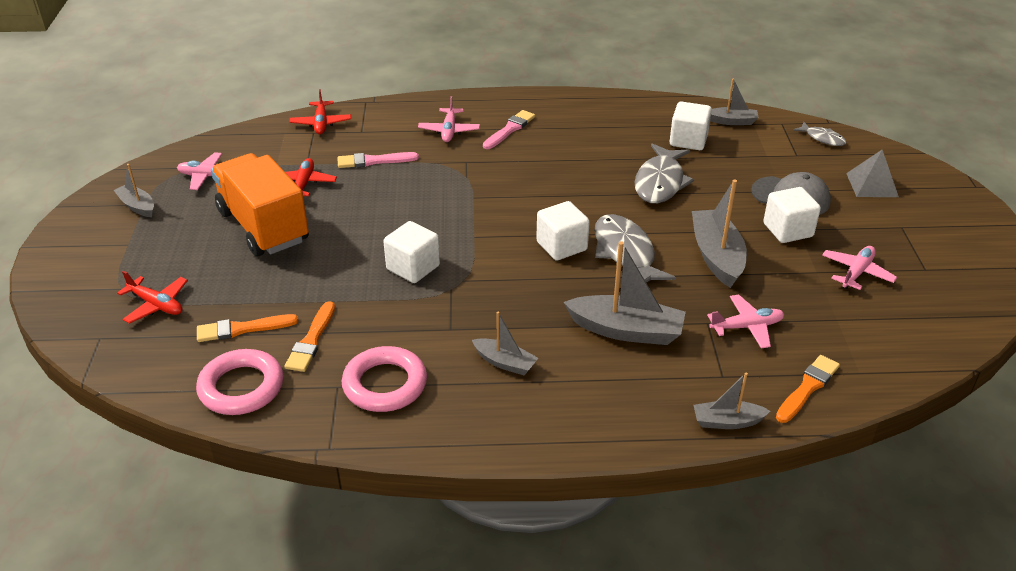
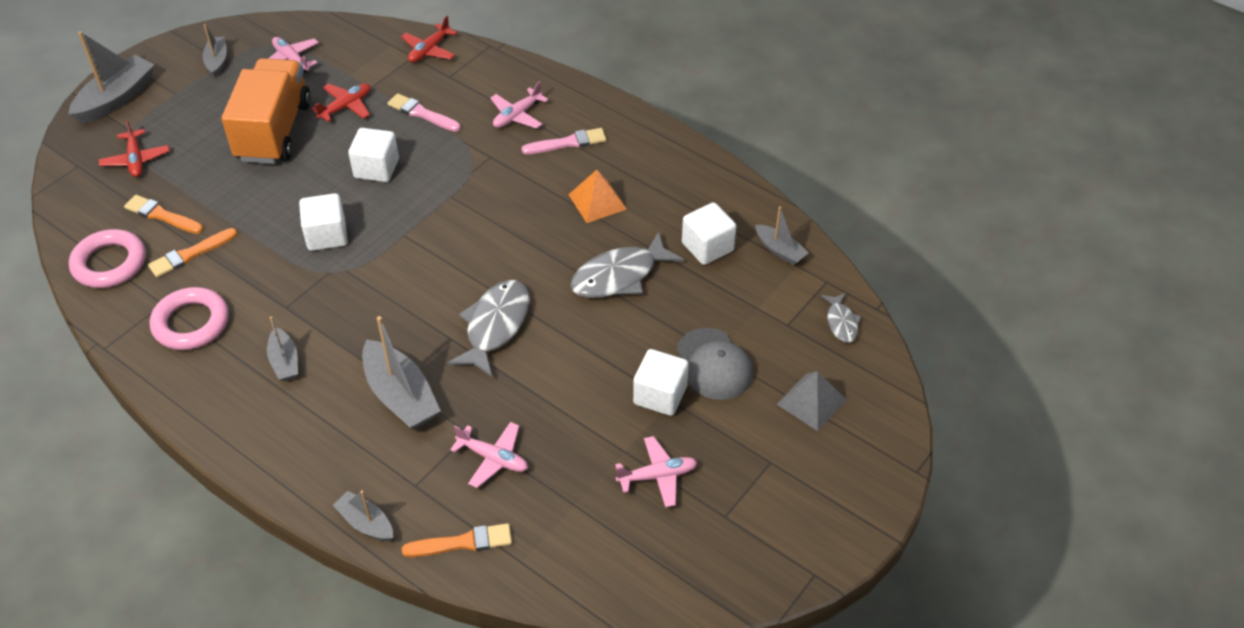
camera: 40 degrees right, 10 degrees up
(561, 246) = (455, 287): white cube -> white cube (376, 168)
(581, 151) = (597, 201): none -> orange pyramid
(716, 256) = (563, 379): grey boat -> grey boat (116, 98)

